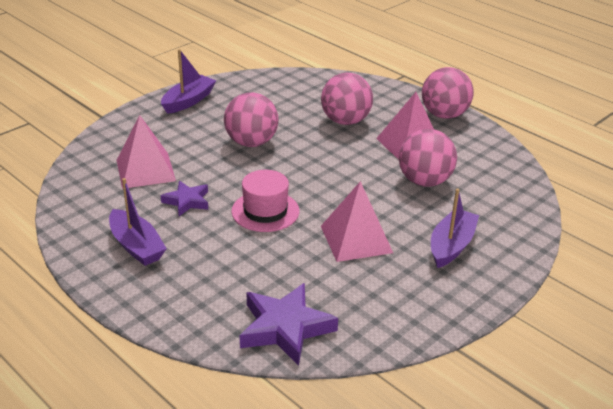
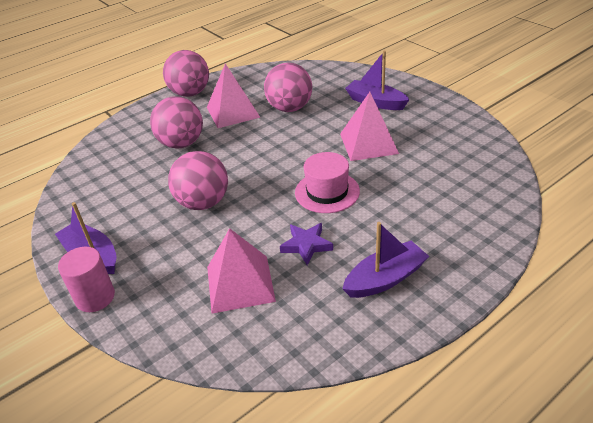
camera: 80 degrees left, 5 degrees up
(143, 110) = (95, 297): none -> pink cylinder
(285, 328) = (486, 180): purple star -> none

